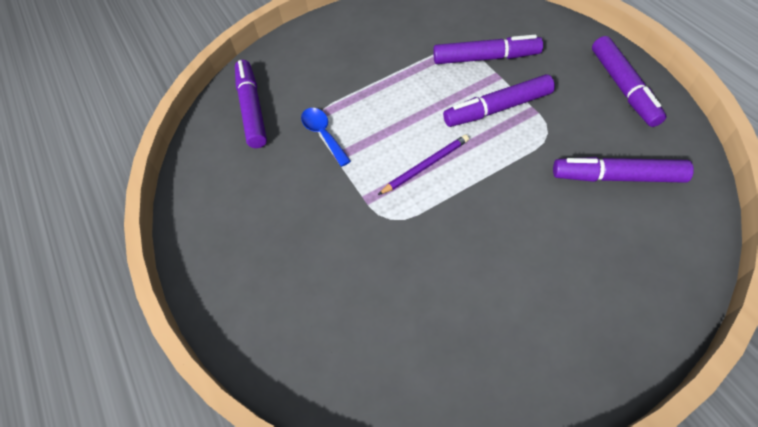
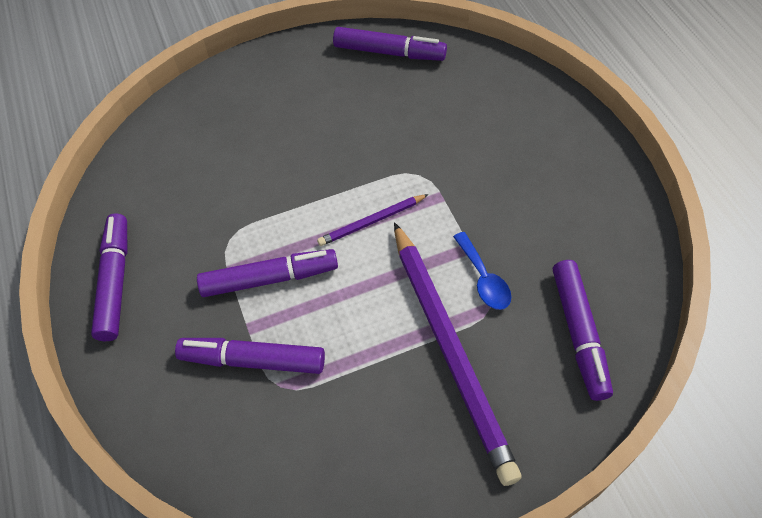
camera: 175 degrees left, 0 degrees up
(345, 85) = (450, 349): none -> purple pencil
(617, 177) = (189, 182): purple marker -> purple marker (389, 52)

